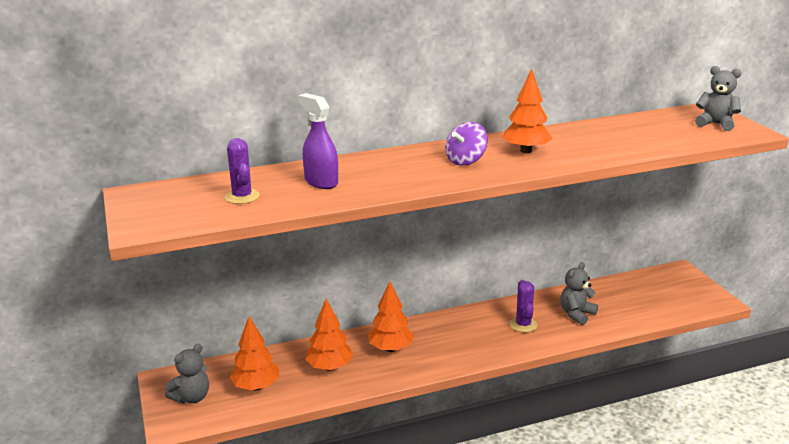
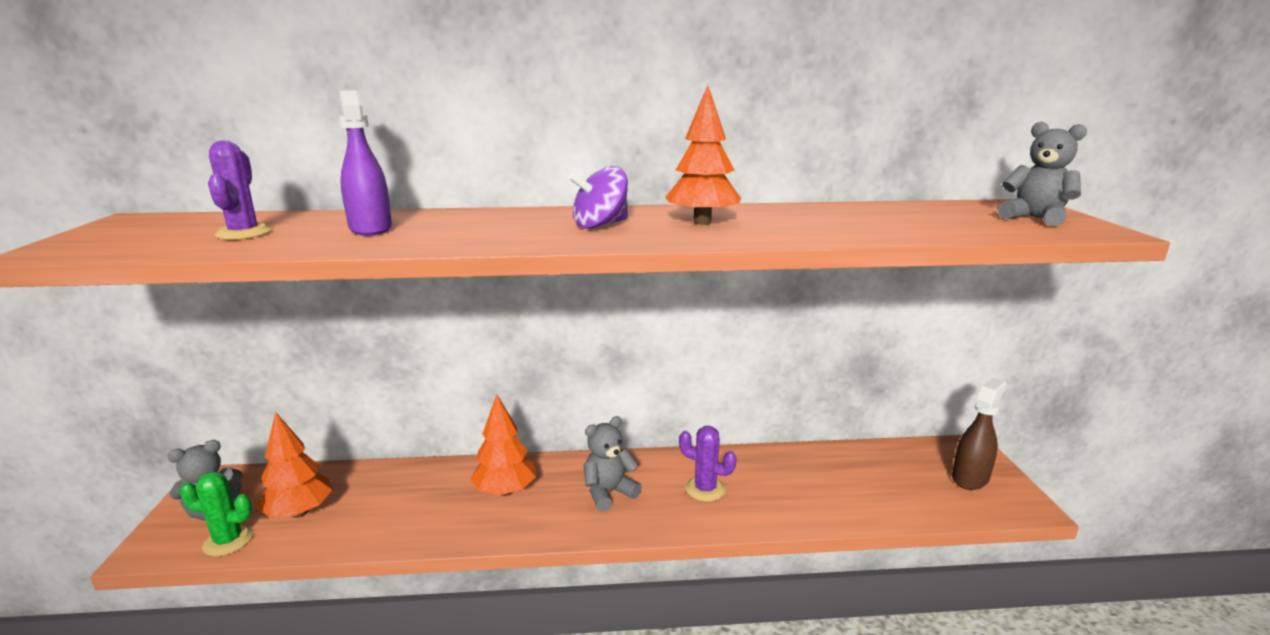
camera: 15 degrees right, 5 degrees down
(223, 412) = (228, 541): none -> green cactus
(329, 367) = (409, 503): orange tree -> none
(523, 325) = (705, 489): purple cactus -> purple cactus turned 75 degrees counterclockwise
(576, 314) = (790, 487): grey teddy bear -> grey teddy bear (608, 493)
(684, 290) = (970, 478): none -> brown spray bottle

